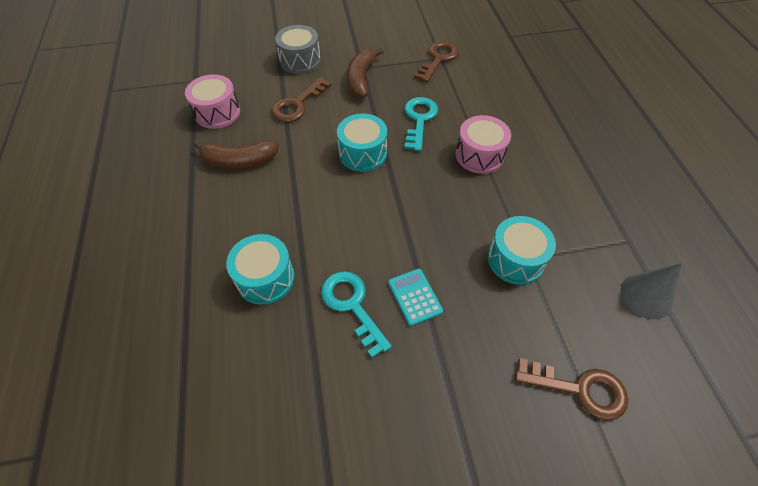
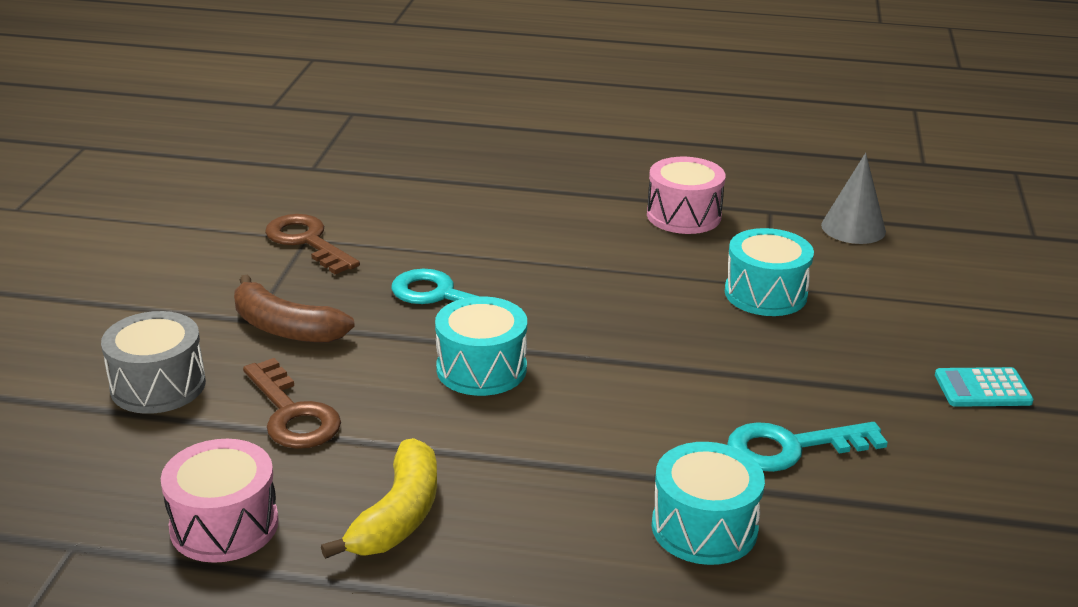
camera: 70 degrees left, 25 degrees down
(239, 161) = (398, 516): brown banana -> yellow banana
(415, 297) = (796, 388): turquoise calculator -> turquoise calculator (982, 389)
(479, 155) = (560, 267): pink drum -> pink drum (683, 215)
(579, 389) = (963, 307): brown key -> none

